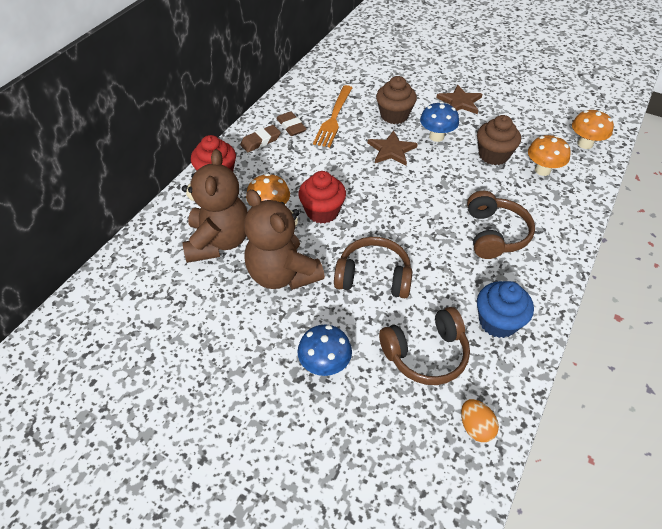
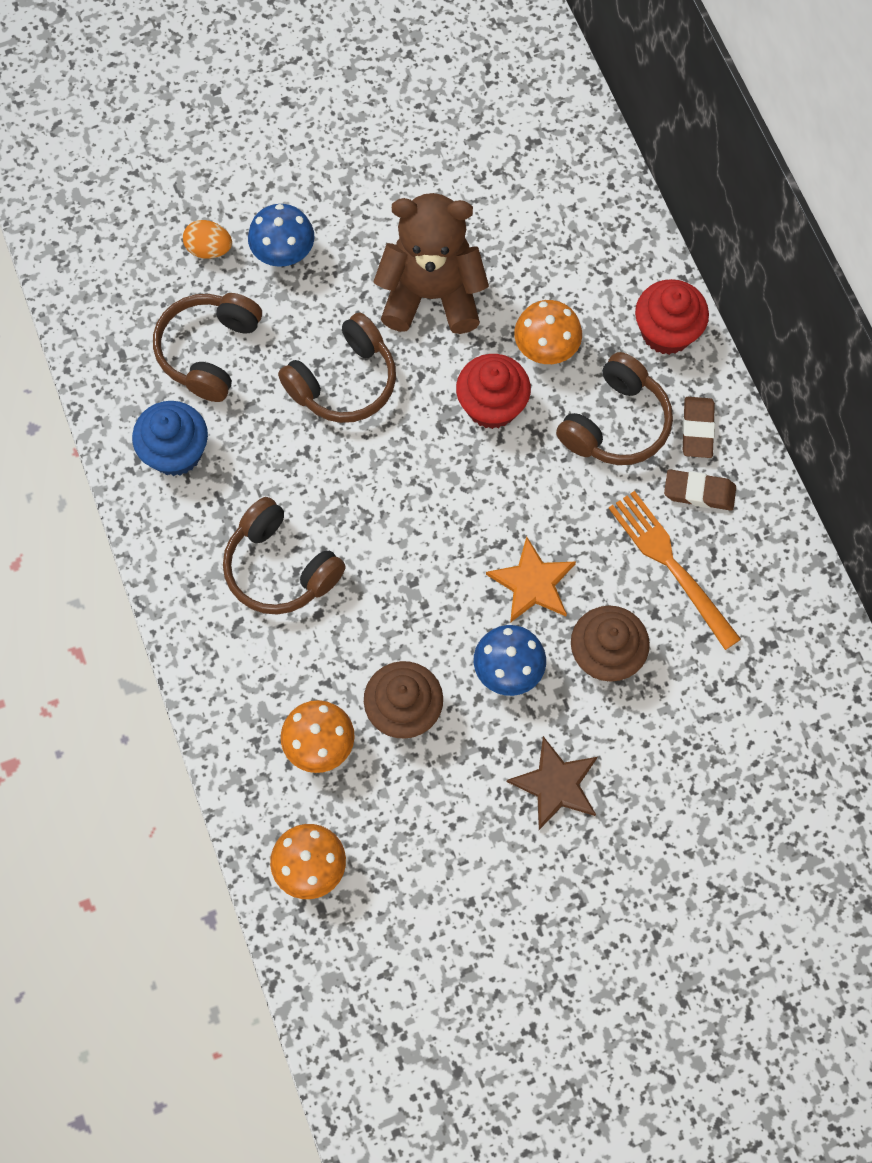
camera: 130 degrees right, 20 degrees up
(219, 242) = (540, 263): brown teddy bear -> none
(285, 166) = (616, 423): none -> brown headphones
(391, 150) = (532, 583): brown star -> orange star
(475, 427) = (104, 328): orange egg -> orange egg (209, 249)

